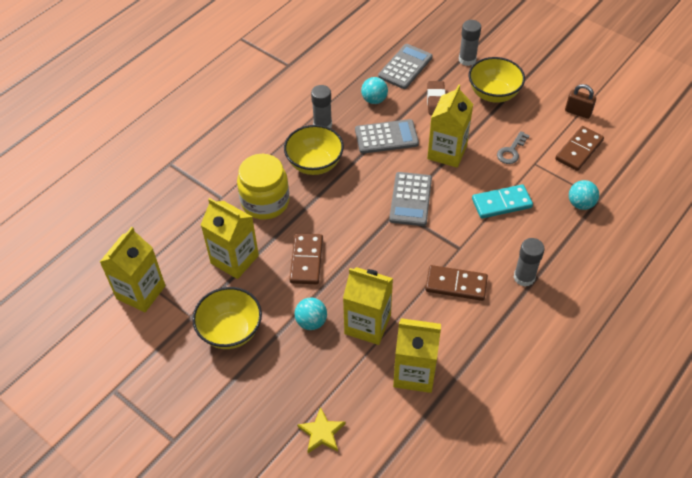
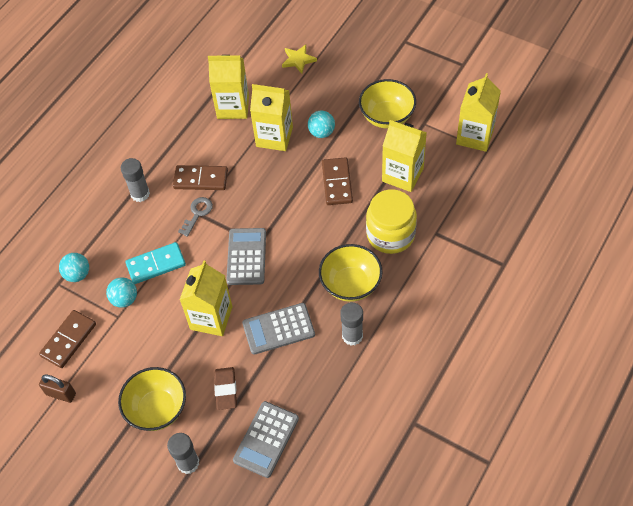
camera: 175 degrees right, 5 degrees up
(374, 100) = (298, 380): turquoise ball -> turquoise ball (124, 299)
(511, 151) = (142, 329): grey key -> grey key (197, 214)

